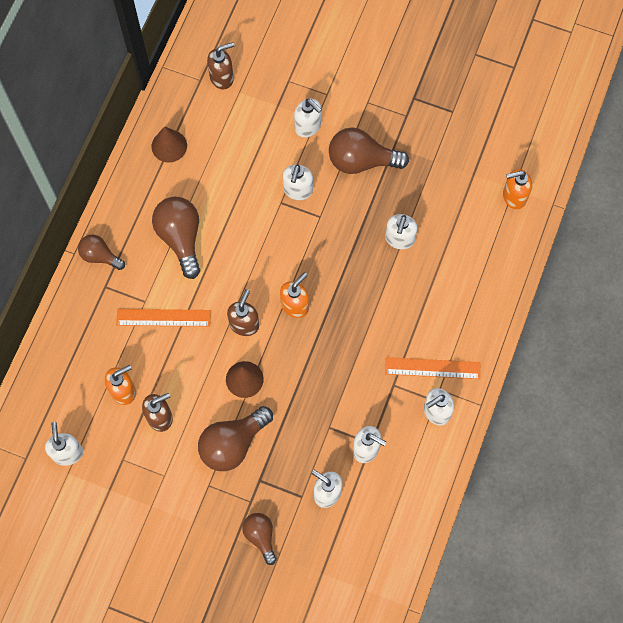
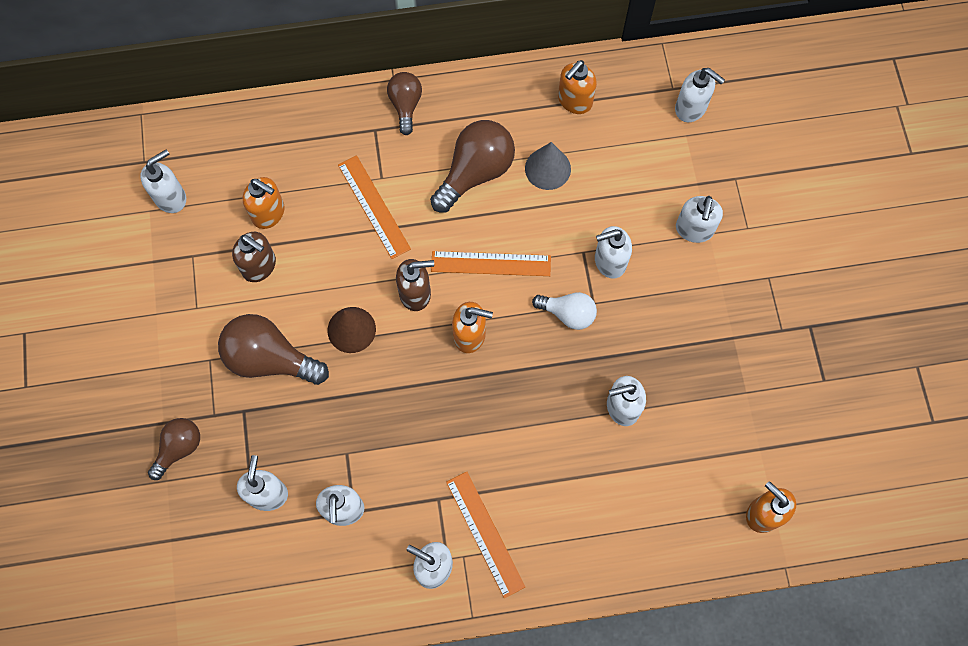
camera: 60 degrees right, 0 degrees up
(169, 146) = (574, 101): brown cone -> orange soap dispenser
(207, 190) = (547, 168): none -> grey cone
(222, 77) = (691, 108): brown soap dispenser -> white soap dispenser
(253, 264) = (491, 263): none -> orange ruler
(318, 236) = (568, 314): none -> white light bulb
(361, 161) = (691, 311): brown light bulb -> none

